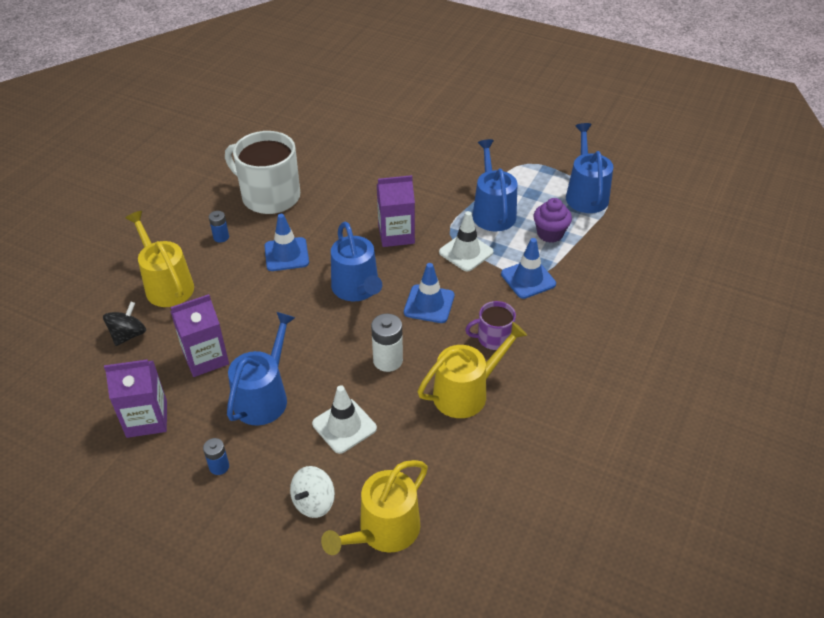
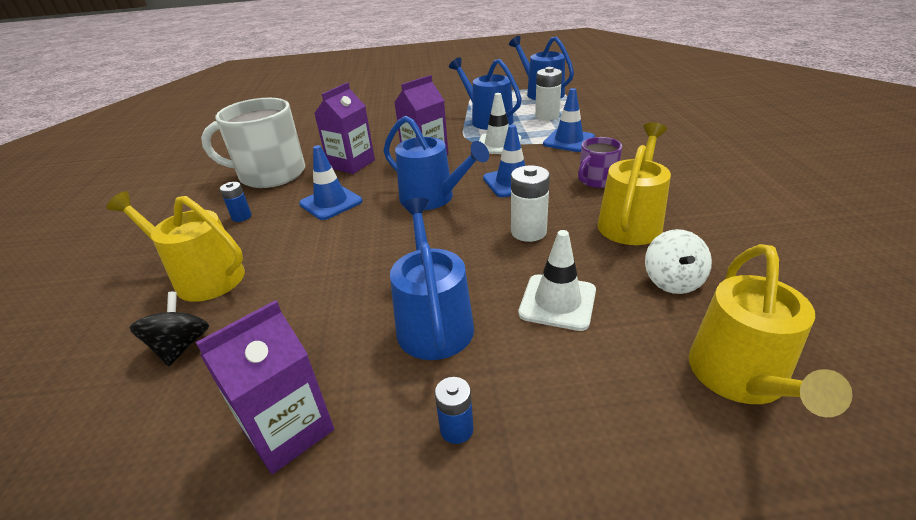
camera: 30 degrees left, 10 degrees down
(205, 358) = (318, 320): purple carton -> purple carton (351, 164)
(314, 502) = (625, 396): white spinning top -> white spinning top (672, 281)
(550, 234) = (547, 116): purple cupcake -> white battery

